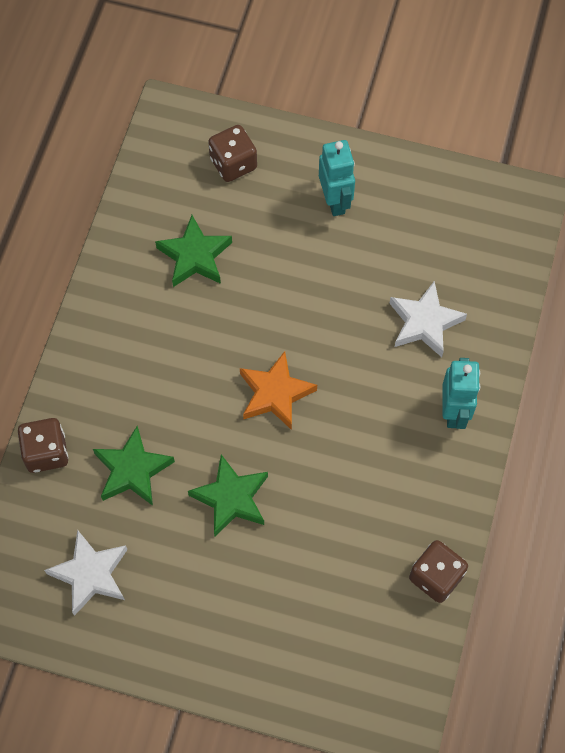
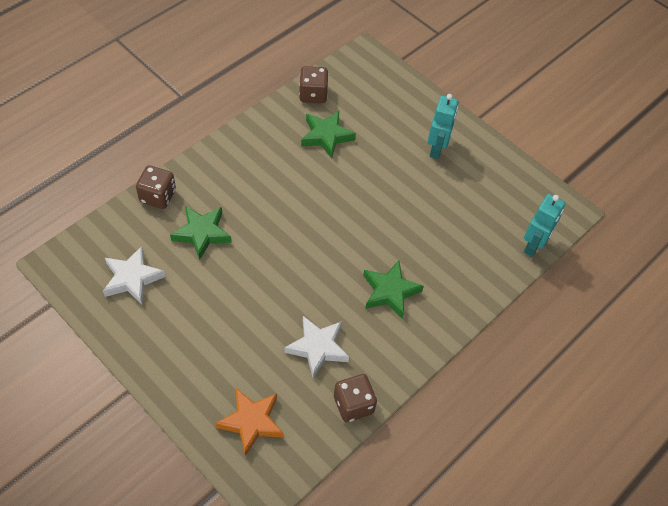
camera: 25 degrees right, 10 degrees down
(231, 498) = (251, 282): green star -> green star (390, 292)
(233, 164) = (385, 99): brown dice -> brown dice (313, 94)
(275, 393) = (322, 237): orange star -> orange star (251, 422)
(424, 323) = (449, 246): white star -> white star (318, 348)
(454, 412) = (434, 309): turquoise robot -> turquoise robot (533, 246)

